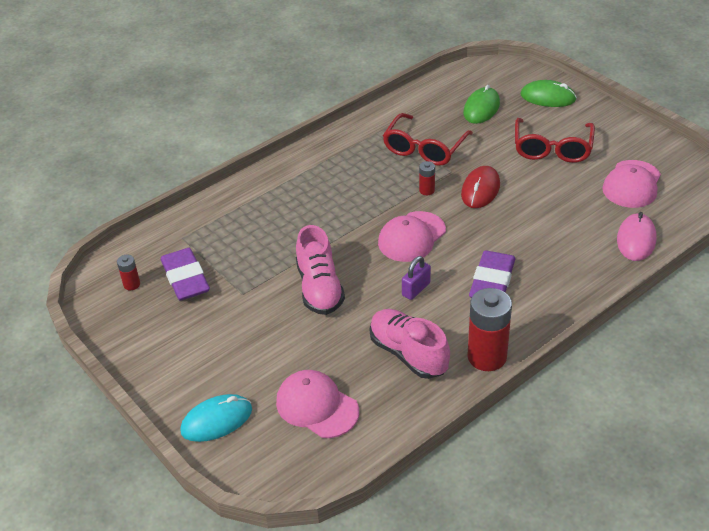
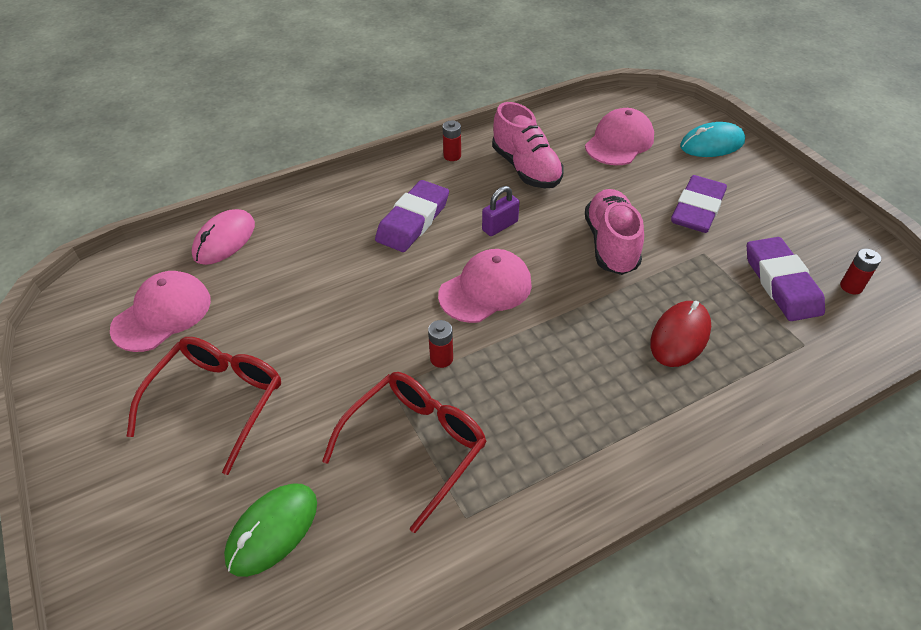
camera: 170 degrees left, 5 degrees up
(242, 335) = (697, 209): none -> purple eraser
(317, 406) = (619, 142): pink cap -> pink cap turned 105 degrees counterclockwise
(480, 190) = (365, 345): red mouse -> red mouse (680, 336)
(487, 357) = (452, 156): red battery -> red battery, size x0.47
(548, 97) = (136, 533): green mouse -> none

